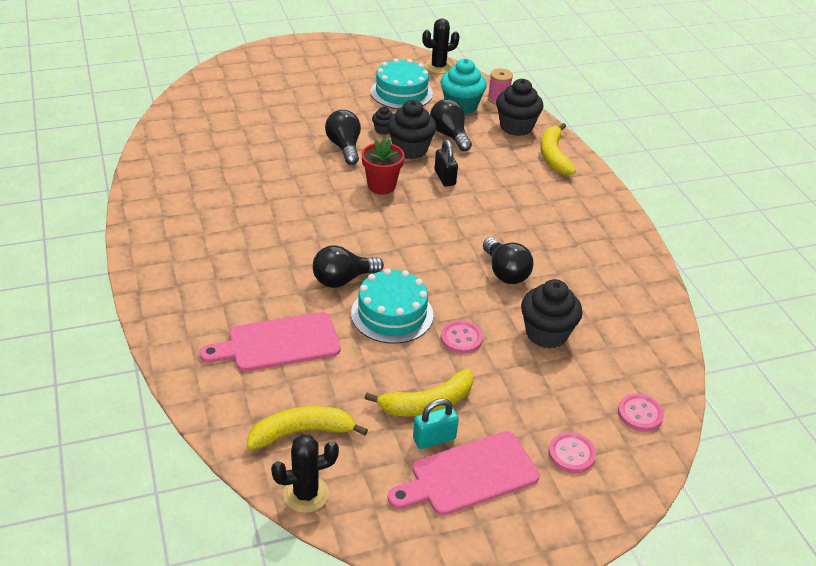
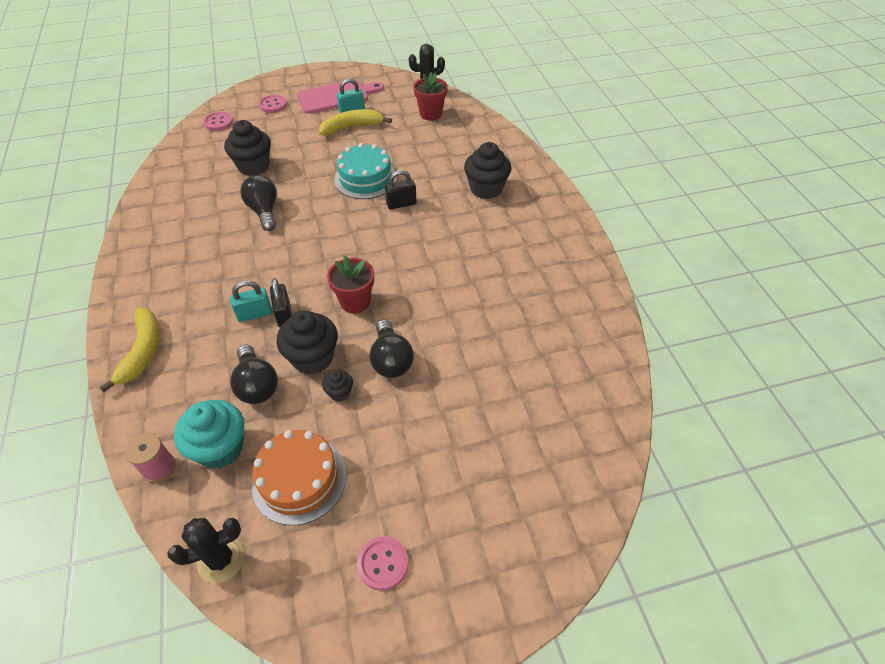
camera: 175 degrees left, 10 degrees up
(278, 343) = (449, 159): pink cutting board -> none
(301, 432) = (430, 114): yellow banana -> red flower pot
(343, 279) = (401, 204): black light bulb -> black padlock
(401, 92) = (299, 479): turquoise cake -> orange cake
(461, 338) = (318, 163): pink button -> pink button (383, 563)
(471, 179) = (255, 314): none -> turquoise padlock
(516, 127) = (162, 404): black cupcake -> black cupcake (486, 189)

